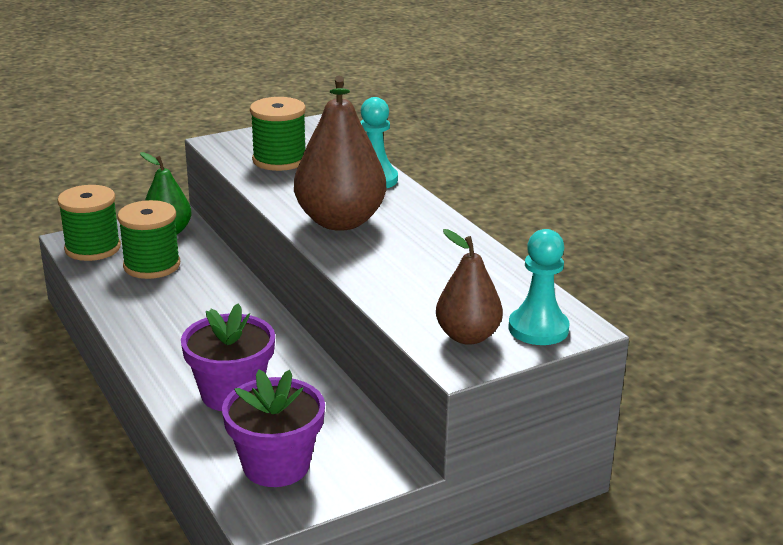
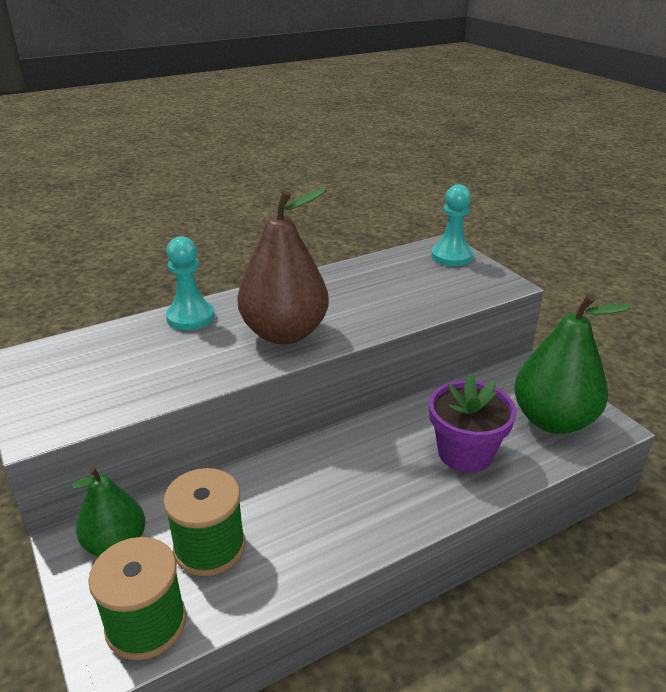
camera: 90 degrees left, 5 degrees up
(276, 465) = (553, 420): purple flower pot -> green pear
(279, 160) = (119, 376): green spool -> none
(467, 336) = (470, 280): brown pear -> none

